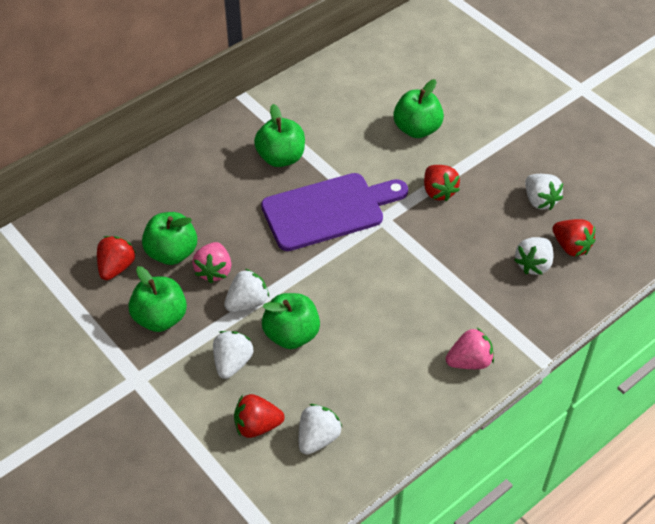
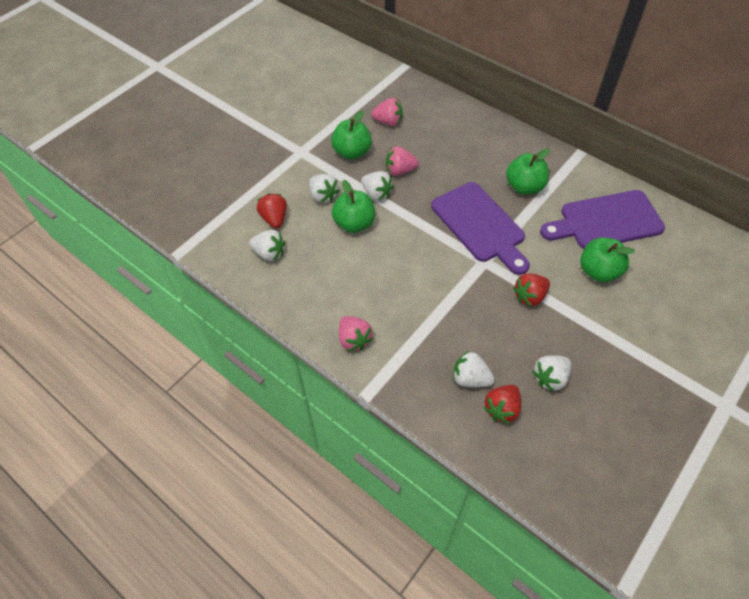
camera: 80 degrees right, 5 degrees up
(116, 267) = (388, 122): red strawberry -> pink strawberry
(172, 253) = (409, 146): green apple -> none
(232, 363) = (323, 196): white strawberry -> white strawberry turned 45 degrees clockwise
(351, 104) = (606, 221): none -> purple cutting board

